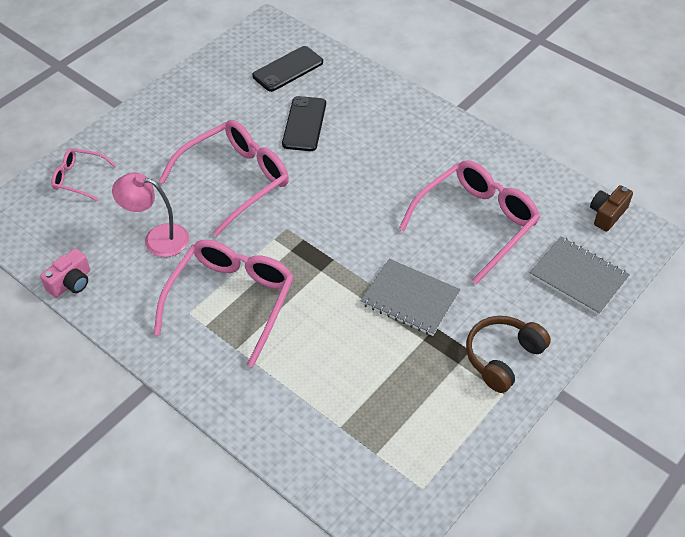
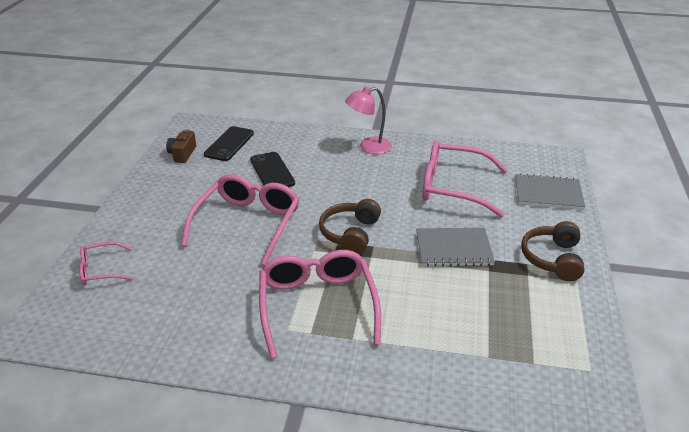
camera: 30 degrees left, 15 degrees down
(71, 282) = (155, 352): pink camera -> none
(157, 238) = (213, 287): pink lamp -> pink lamp (368, 147)
(323, 235) = (350, 233): none -> brown headphones
(476, 222) = (452, 187): pink glasses -> pink glasses turned 90 degrees counterclockwise
(607, 214) = (528, 154): brown camera -> brown camera (182, 154)

